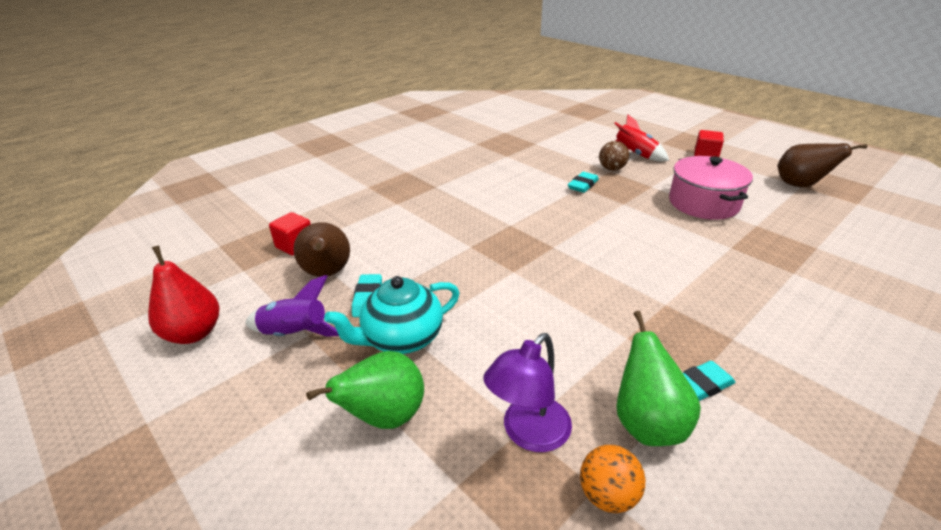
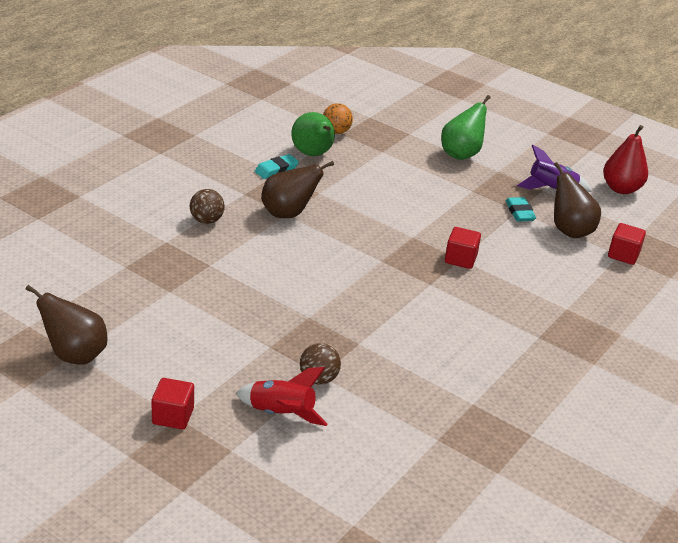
camera: 165 degrees right, 0 degrees up
(401, 338) = (476, 189): turquoise teapot -> none
(470, 246) = (460, 259): none -> red cube
(528, 434) = (379, 149): purple lamp -> none
(583, 185) = (357, 345): turquoise eraser -> none
(663, 305) = (288, 213): none -> brown pear
(703, 203) = (214, 320): pink pot -> none
(762, 298) = (206, 220): none -> brown ball

